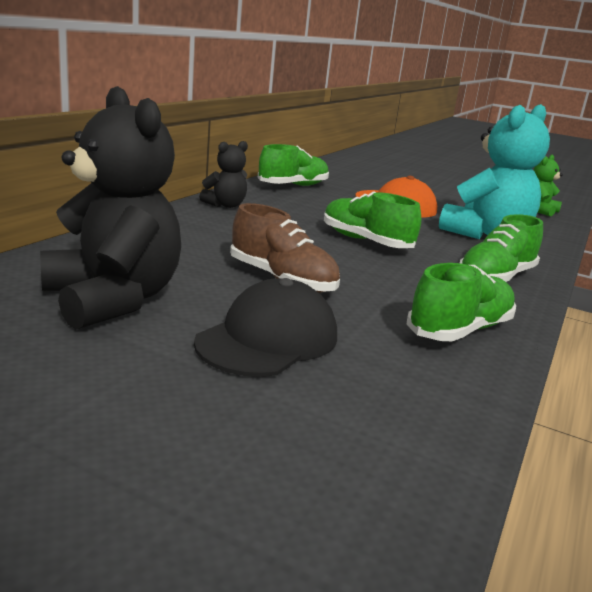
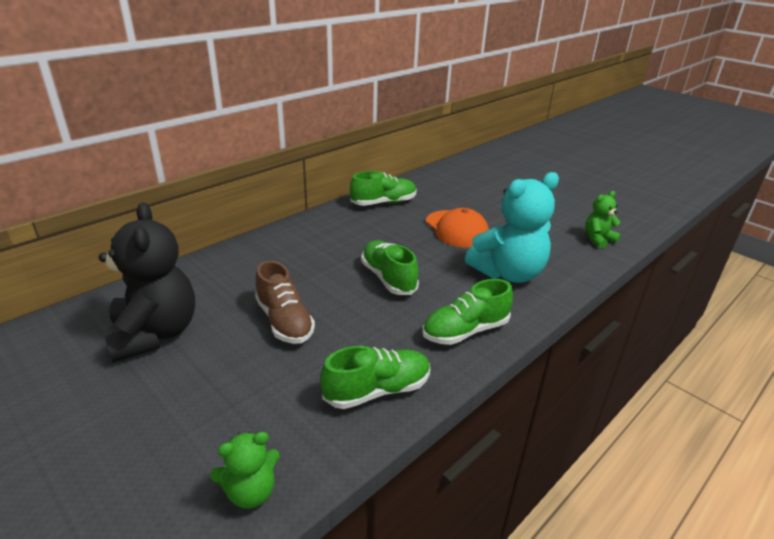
camera: 20 degrees right, 10 degrees up
(225, 205) = (307, 229): black teddy bear -> none
(268, 339) = (227, 384): black cap -> none
(413, 437) = (251, 491): none -> green teddy bear

